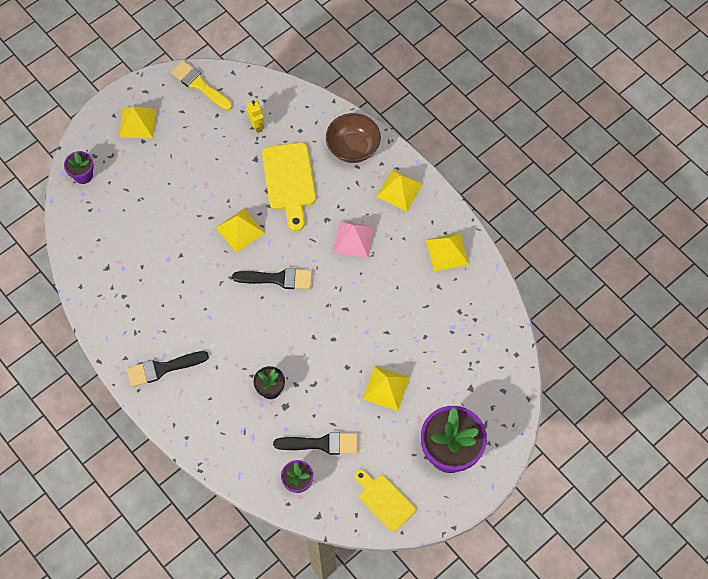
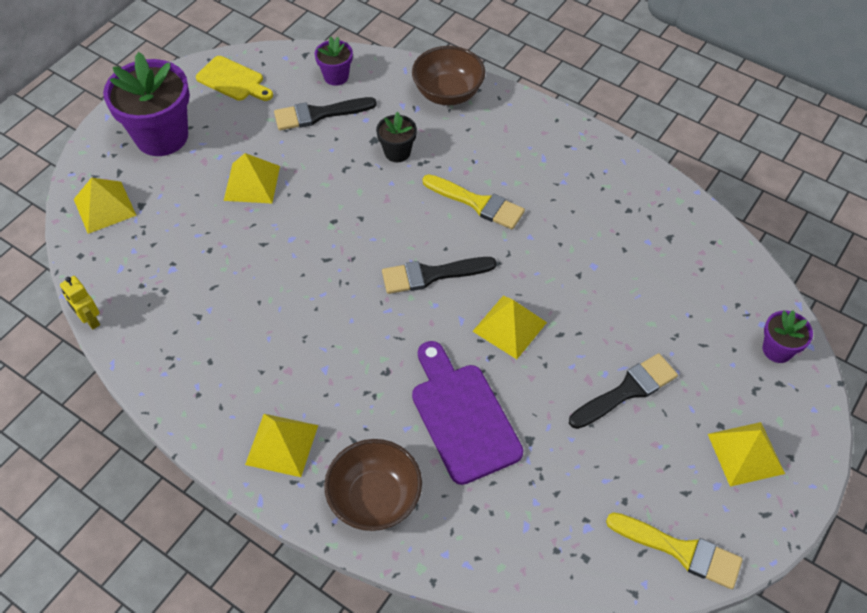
camera: 165 degrees right, 10 degrees down
(162, 368) = (538, 145): black brush -> black brush (627, 390)
(212, 439) = (448, 93): none -> brown bowl
(227, 328) = (478, 203): none -> yellow brush
(257, 126) = (550, 498): yellow robot -> yellow robot (90, 320)
(289, 181) = (462, 417): yellow cutting board -> purple cutting board
(353, 239) = (338, 352): pink pyramid -> none
(447, 252) = (191, 366): yellow pyramid -> yellow pyramid (104, 207)

